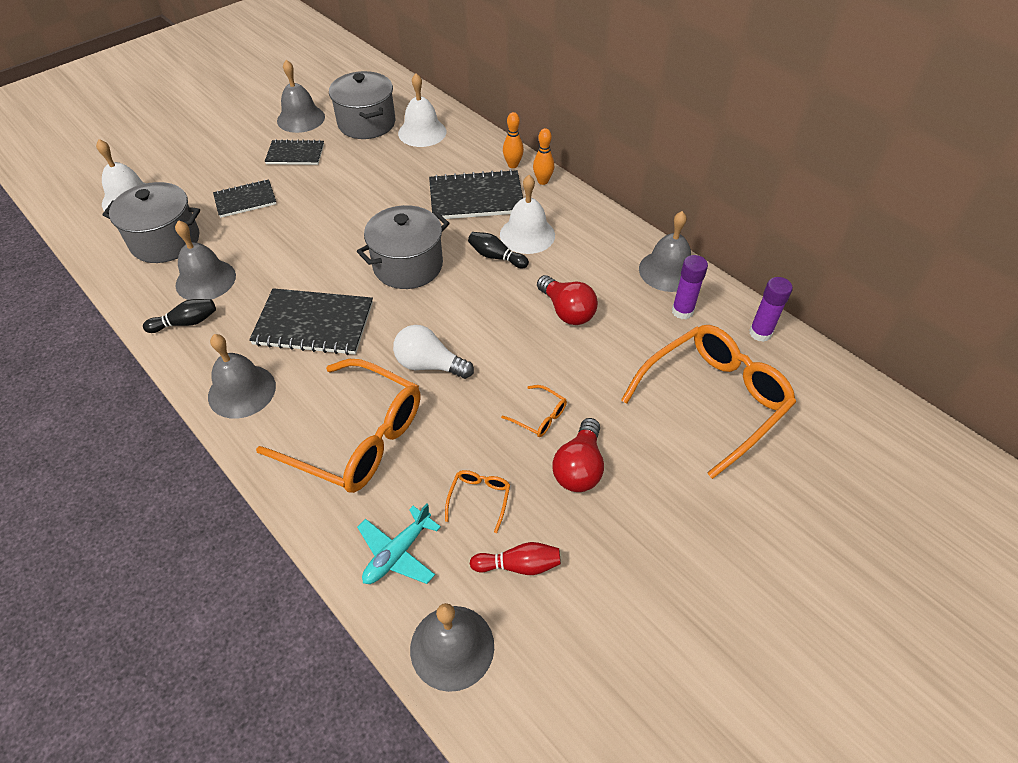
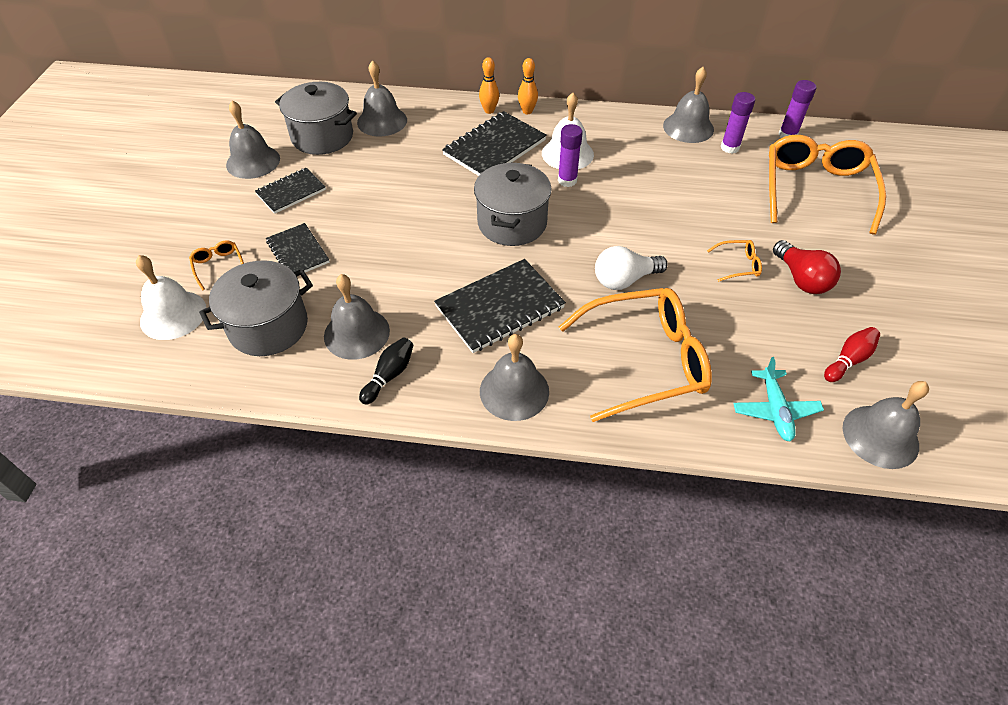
camera: 40 degrees left, 0 degrees up
(245, 200) = (298, 252): black notebook -> black notebook turned 60 degrees counterclockwise
(422, 132) = (382, 121): white bell -> grey bell
(479, 499) = (774, 340): orange glasses -> orange glasses (218, 266)
(496, 257) = (567, 180): black bowling pin -> purple glue stick
(567, 311) = (663, 189): red light bulb -> none

